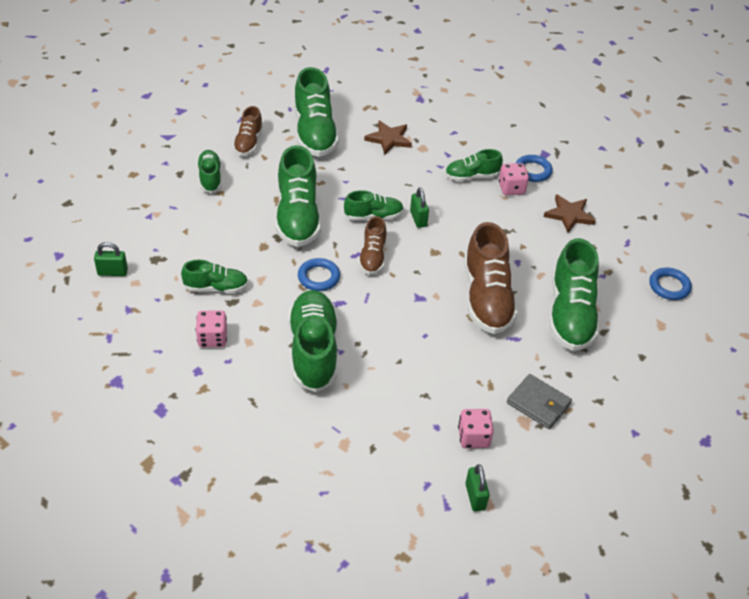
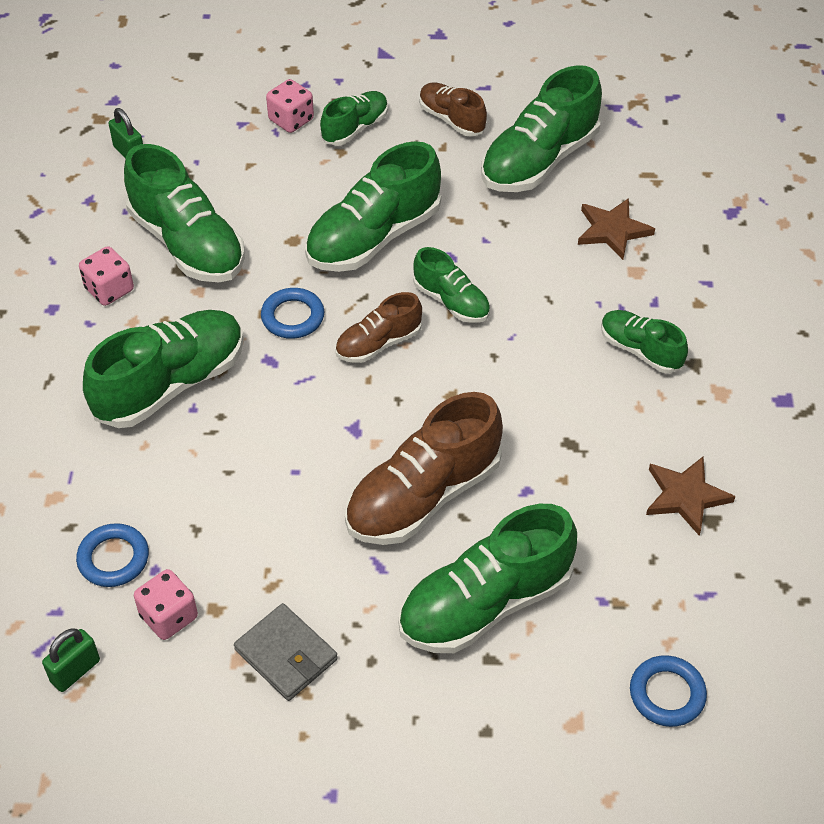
camera: 55 degrees right, 5 degrees up
(216, 287) = (188, 244): green shoe -> green shoe, size x1.79
(248, 143) = (451, 119): brown shoe -> brown shoe turned 75 degrees clockwise
(418, 219) = (495, 345): green padlock -> none
(511, 188) = (665, 404): pink dice -> pink dice (291, 120)
(533, 171) = (730, 407): blue ring -> blue ring (113, 558)
(538, 403) = (286, 654): grey wallet -> grey wallet turned 45 degrees counterclockwise

